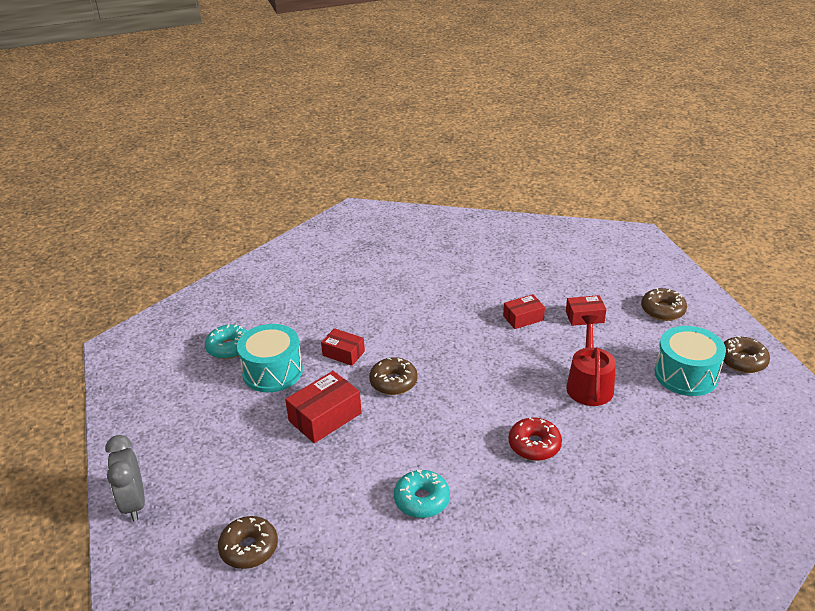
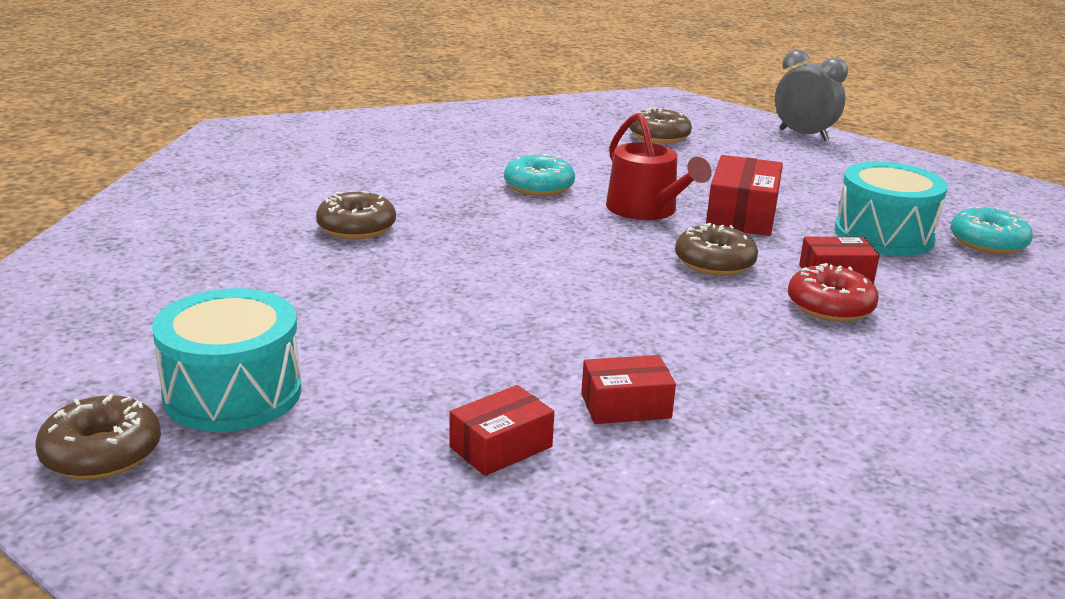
camera: 145 degrees right, 10 degrees down
(523, 318) = (625, 406): red box -> red box turned 45 degrees clockwise
(534, 445) = (448, 250): red donut -> red donut (830, 306)
(589, 384) = (413, 332): red watering can -> red watering can (646, 210)
(662, 310) = (319, 522): brown donut -> brown donut (356, 228)

